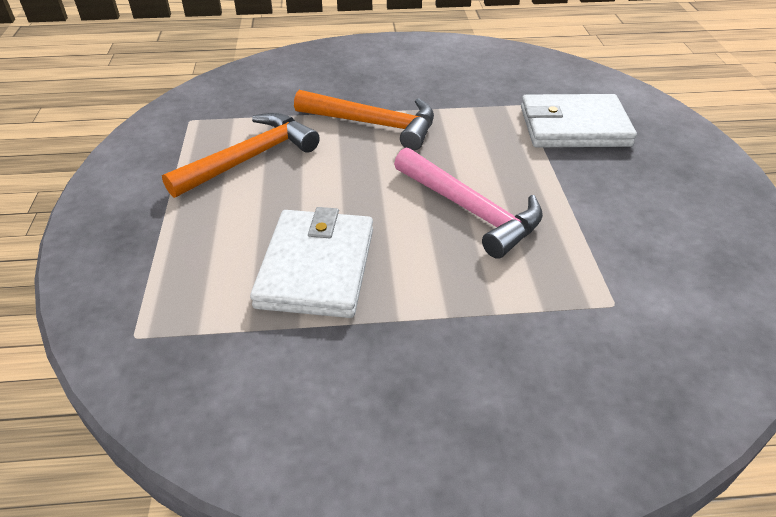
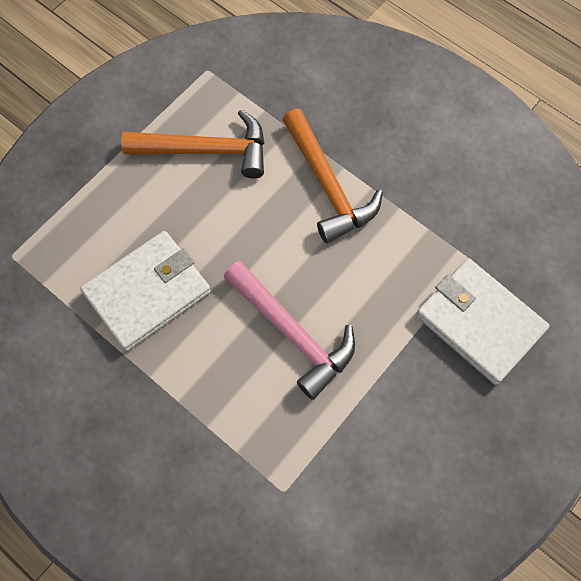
camera: 45 degrees right, 25 degrees up
(470, 210) = (293, 333): pink hammer -> pink hammer turned 45 degrees counterclockwise

